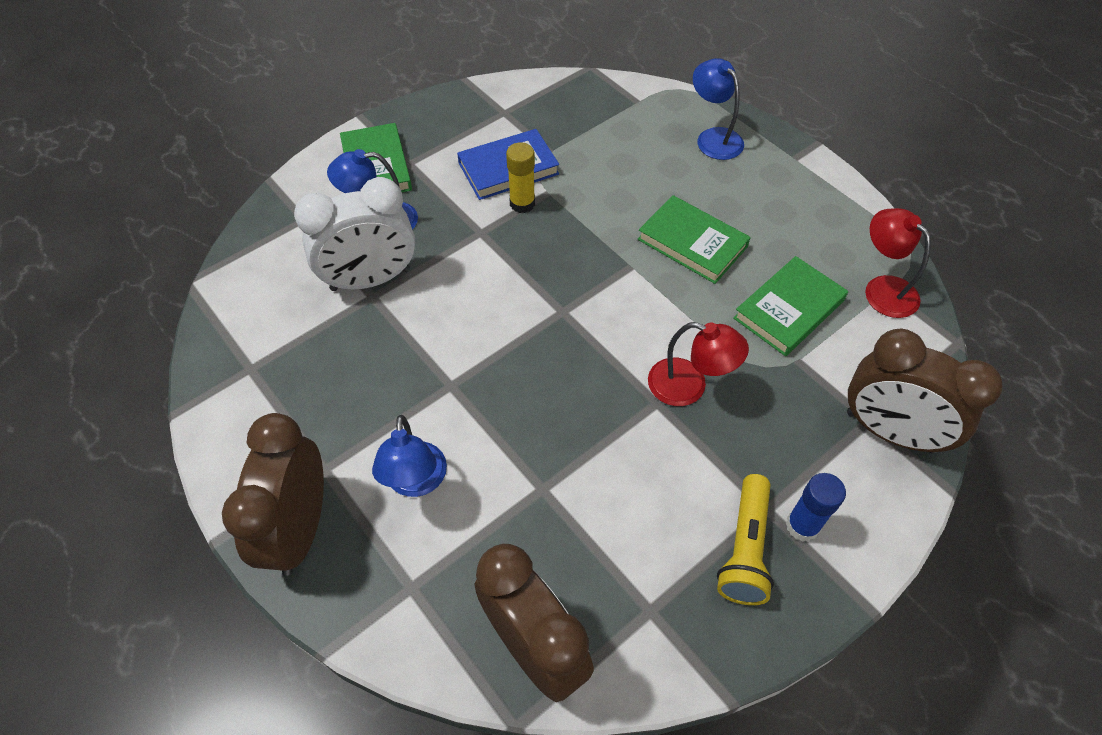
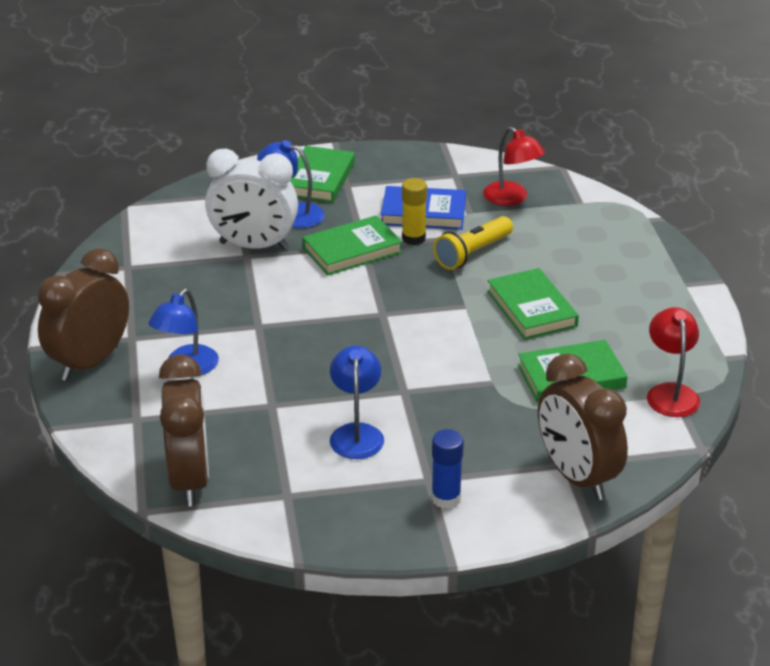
camera: 30 degrees right, 20 degrees down
(474, 243) = (352, 250): none -> green book
(689, 386) = (438, 391): red lamp -> red lamp (511, 198)
(713, 138) = (624, 247): blue lamp -> blue lamp (356, 433)
(745, 548) = (388, 492): yellow flashlight -> yellow flashlight (472, 253)

